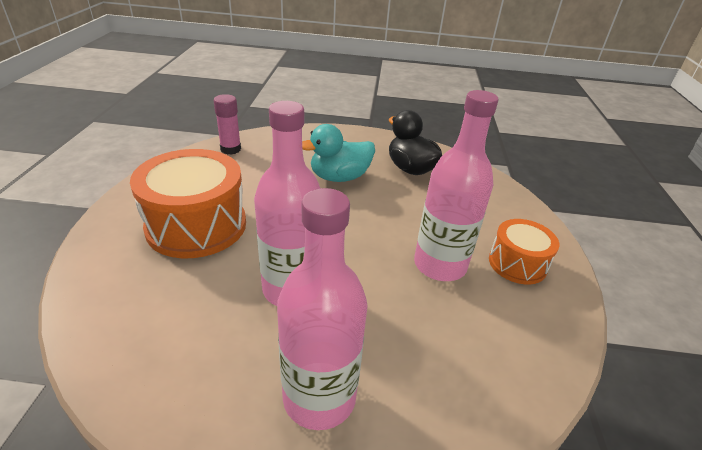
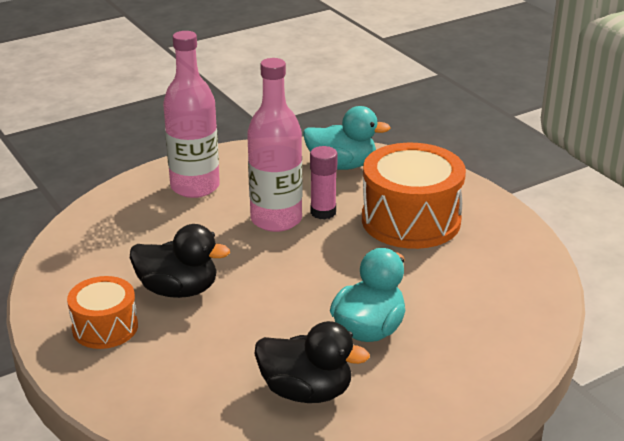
camera: 145 degrees right, 5 degrees down
(136, 323) = (342, 165): none -> turquoise duck
(230, 149) = (530, 298): pink glue stick -> pink glue stick (323, 212)
(440, 265) = (178, 290): pink bottle -> black duck

